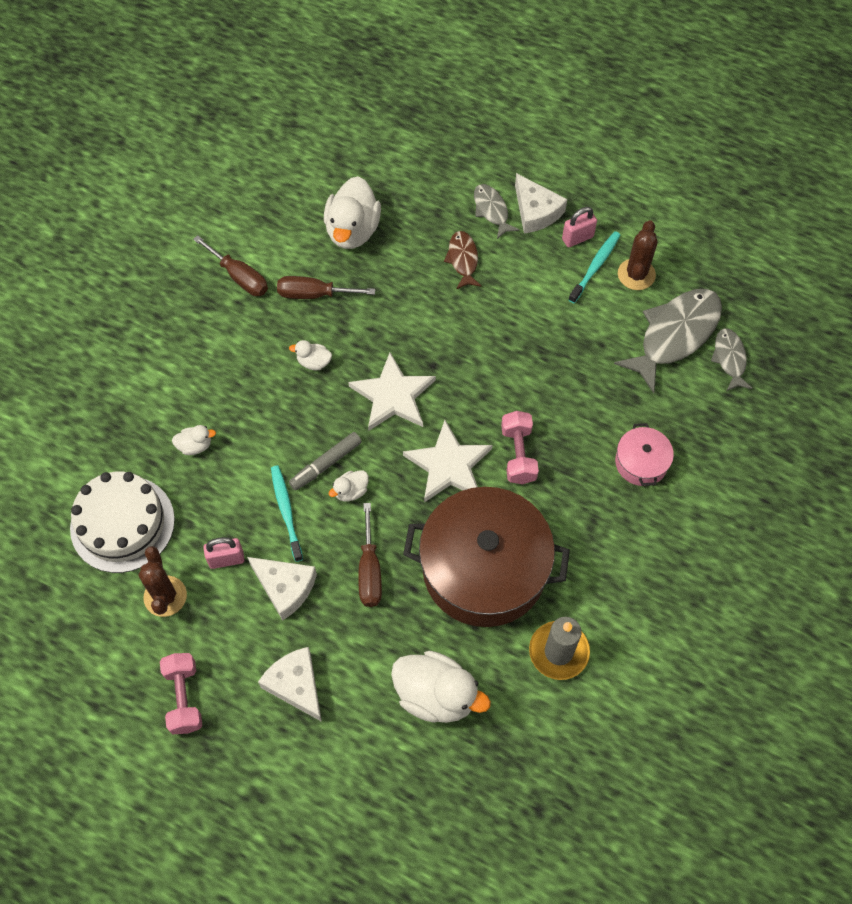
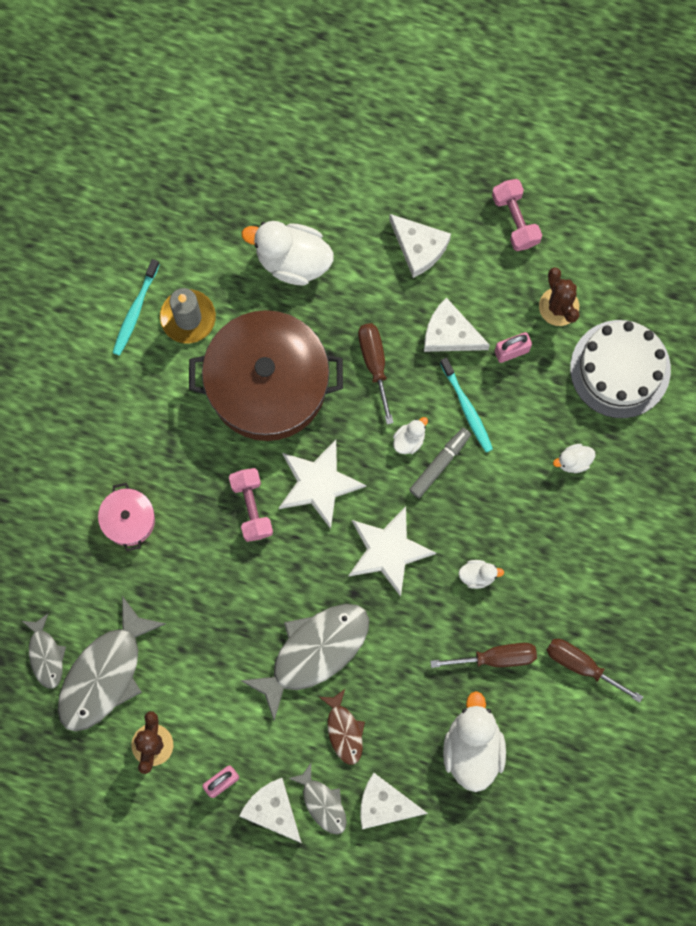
camera: 170 degrees right, 15 degrees up
(438, 201) = (385, 804): none -> white cheese
(478, 323) = (314, 652): none -> grey fish
(595, 266) = (198, 747): turquoise toothbrush -> turquoise toothbrush (135, 311)

